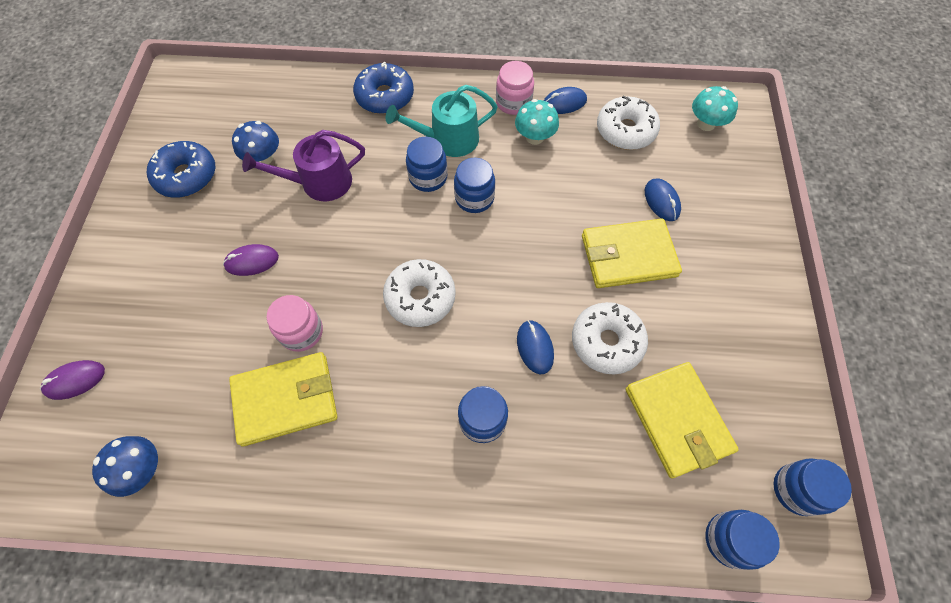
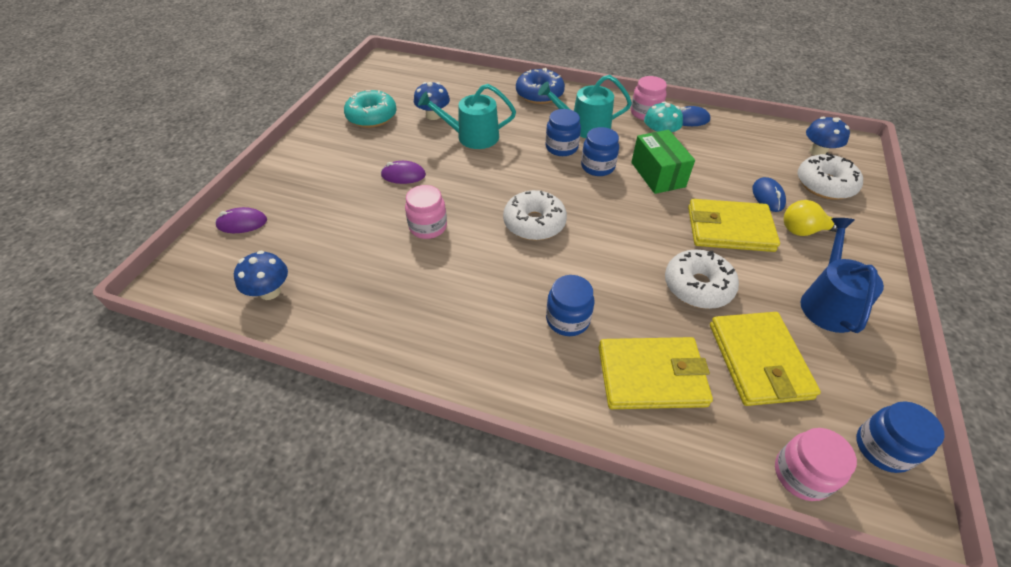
camera: 15 degrees right, 15 degrees down
(186, 176) = (372, 117): blue donut -> turquoise donut
(286, 399) = (400, 269): yellow wallet -> yellow wallet (651, 376)
(320, 182) = (472, 136): purple watering can -> turquoise watering can
(535, 347) = (628, 277): blue mouse -> none
(542, 195) = (657, 174): none -> green box
(625, 130) = (741, 145): white donut -> white donut (824, 185)
(702, 240) = (804, 230): none -> yellow light bulb
(706, 124) = (818, 152): turquoise mushroom -> blue mushroom
(729, 540) = (801, 474): blue jar -> pink jar
(734, 331) = (828, 303): none -> blue watering can

